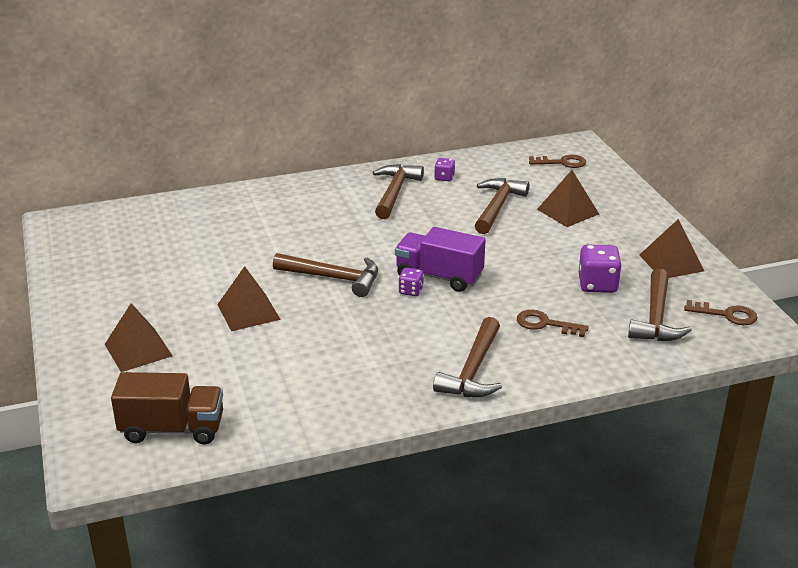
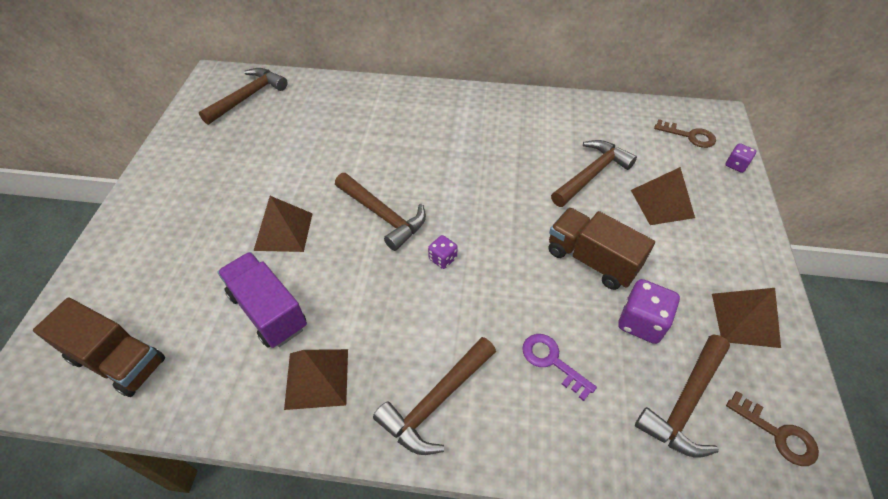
camera: 25 degrees right, 20 degrees up
(138, 350) = (165, 244): brown pyramid -> brown pyramid (317, 378)
(395, 192) = (503, 126): brown hammer -> brown hammer (248, 97)
(439, 276) = (481, 249): purple truck -> purple truck (268, 311)
(444, 178) = (560, 121): purple dice -> purple dice (736, 165)
(535, 259) = (591, 260): none -> brown truck
(545, 324) = (552, 361): brown key -> purple key

